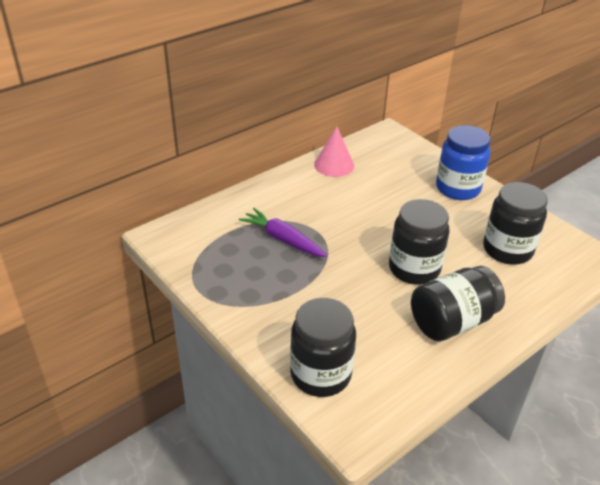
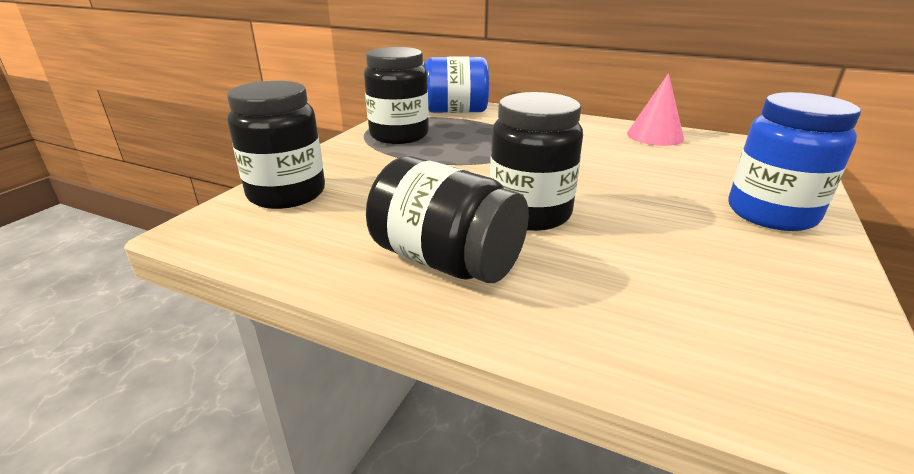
camera: 65 degrees right, 10 degrees down
(200, 233) = (451, 111): none -> blue jar
(283, 239) = (486, 139): purple carrot -> none
(507, 250) = (693, 285): black jar -> black jar (399, 135)

